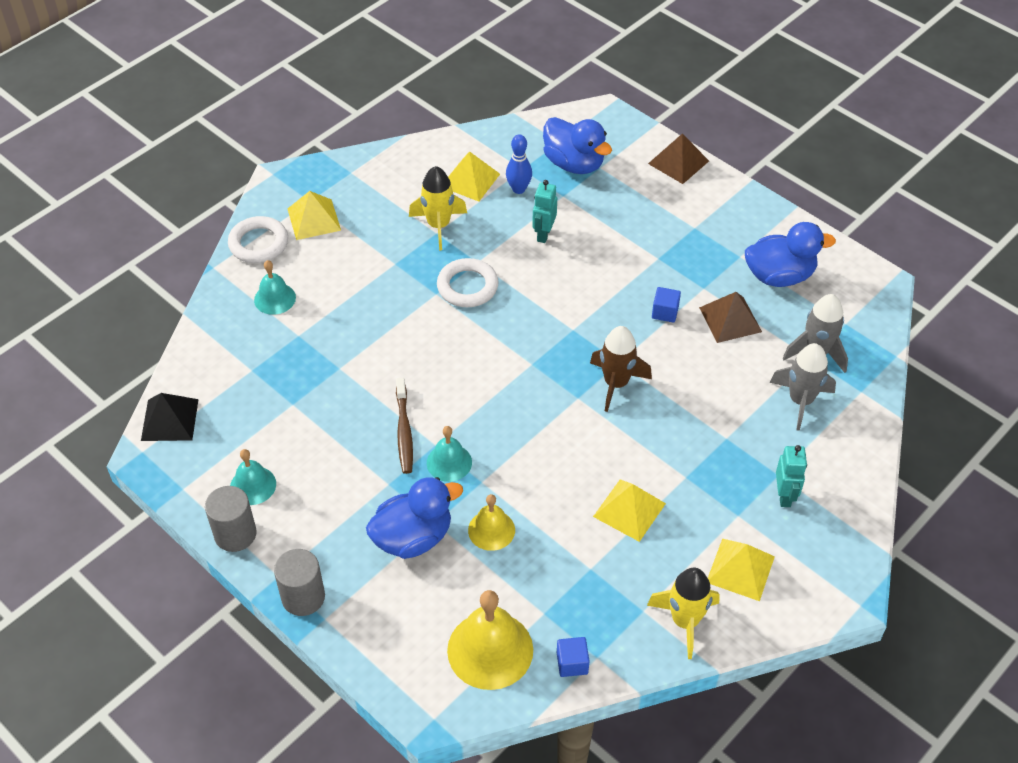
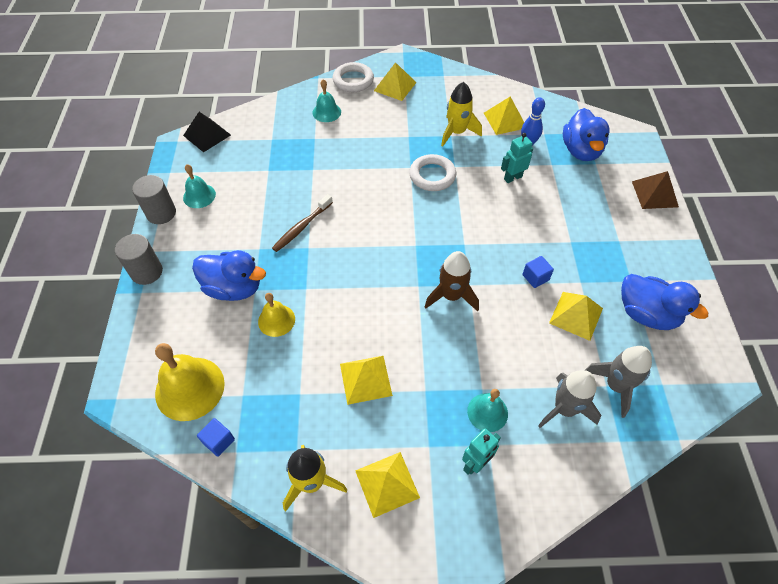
camera: 45 degrees right, 5 degrees up
(449, 462) = (303, 263): turquoise bell -> turquoise bell (487, 412)
(730, 319) = (576, 315): brown pyramid -> yellow pyramid

